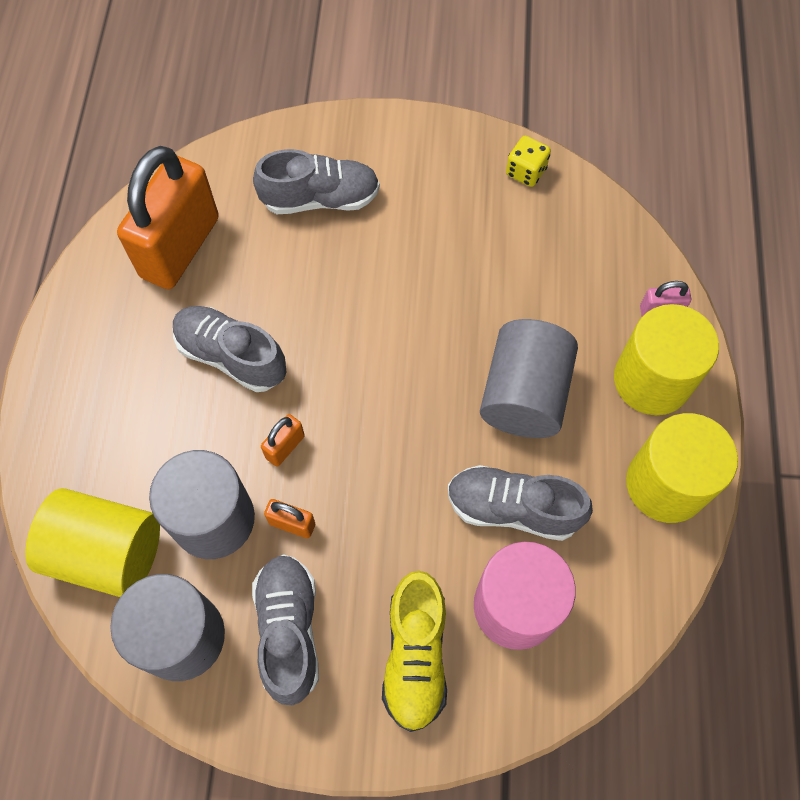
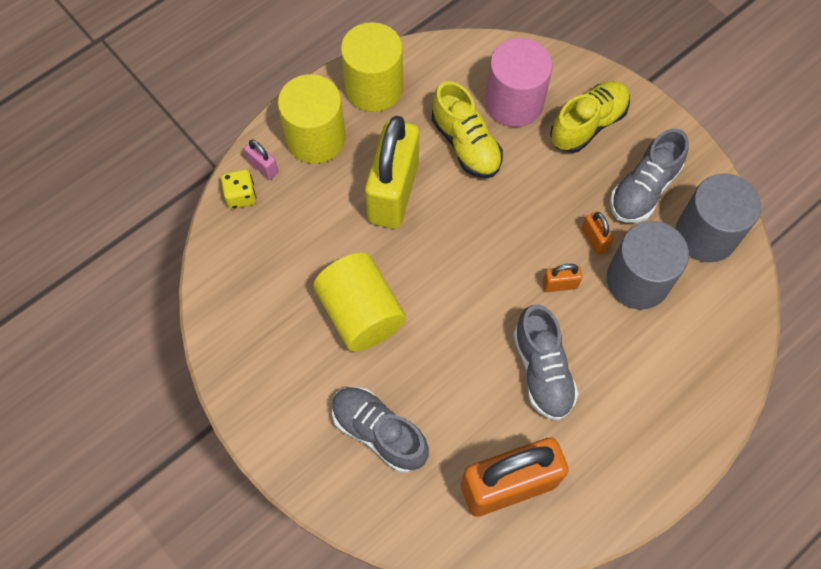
camera: 135 degrees left, 0 degrees up
(107, 552) = (716, 315): yellow cylinder -> yellow cylinder (361, 313)
(513, 508) = (466, 144): grey shoe -> yellow shoe
(524, 394) = (393, 192): grey cylinder -> yellow padlock
(526, 172) = (228, 323): yellow dice -> yellow dice (241, 196)

